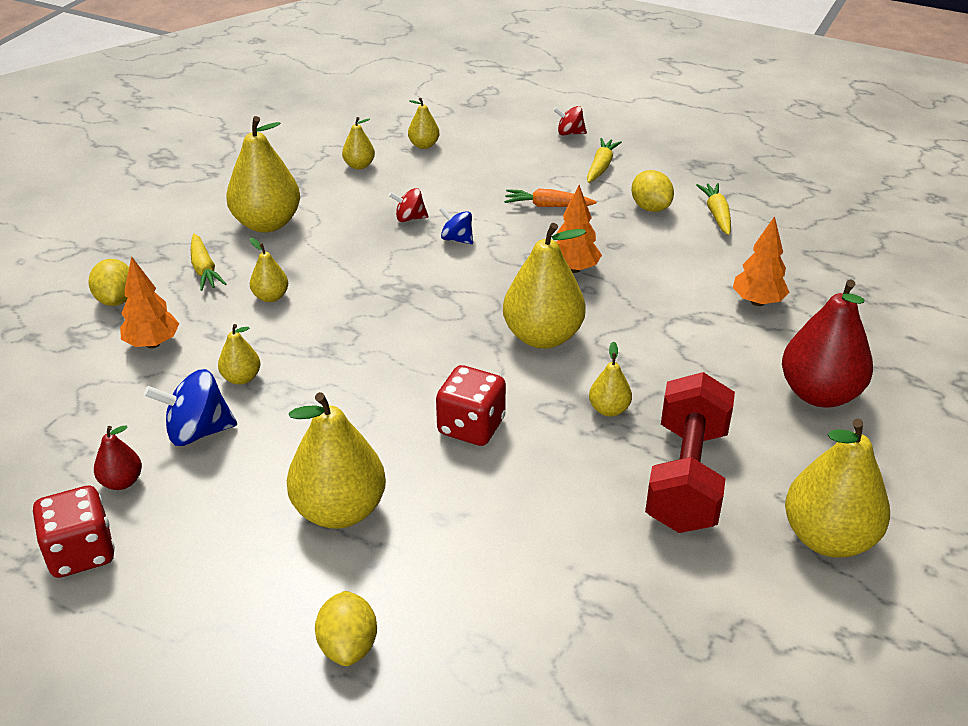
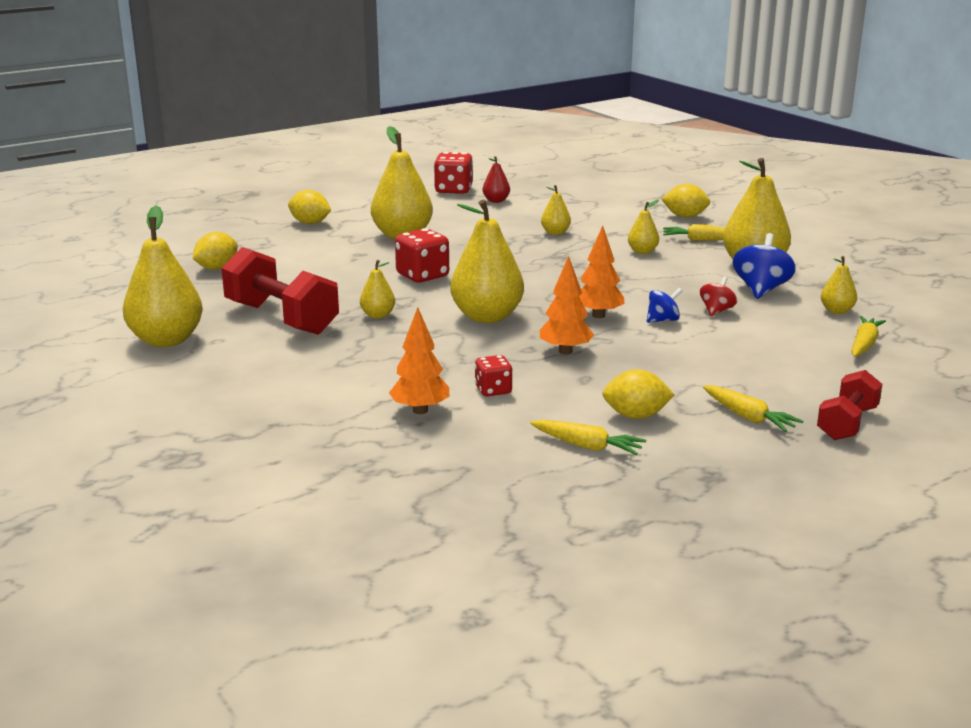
camera: 120 degrees right, 15 degrees down
(153, 343) = (621, 219): orange tree -> orange tree (598, 315)
(197, 431) = (516, 218): blue spinning top -> blue spinning top (761, 290)
(424, 145) = (864, 345): yellow pear -> yellow carrot
(548, 206) = (686, 369): orange carrot -> none
(569, 133) = (847, 423): red spinning top -> red dumbbell
(606, 638) = (217, 268): none -> yellow lemon
(684, 280) = (493, 390): none -> red dice
(819, 394) = (279, 390): red pear -> none

